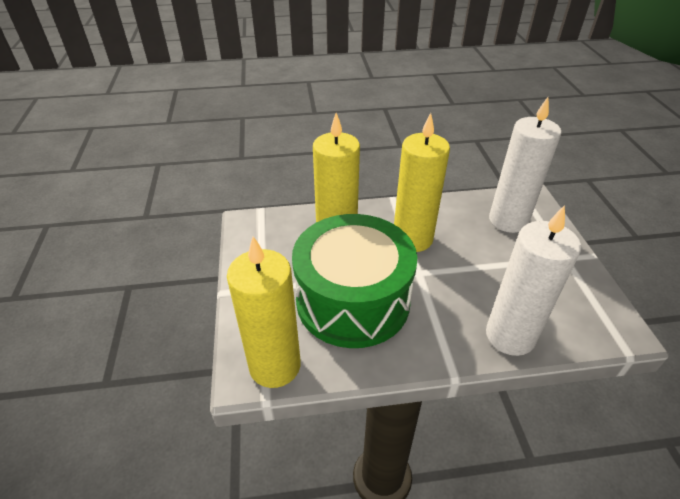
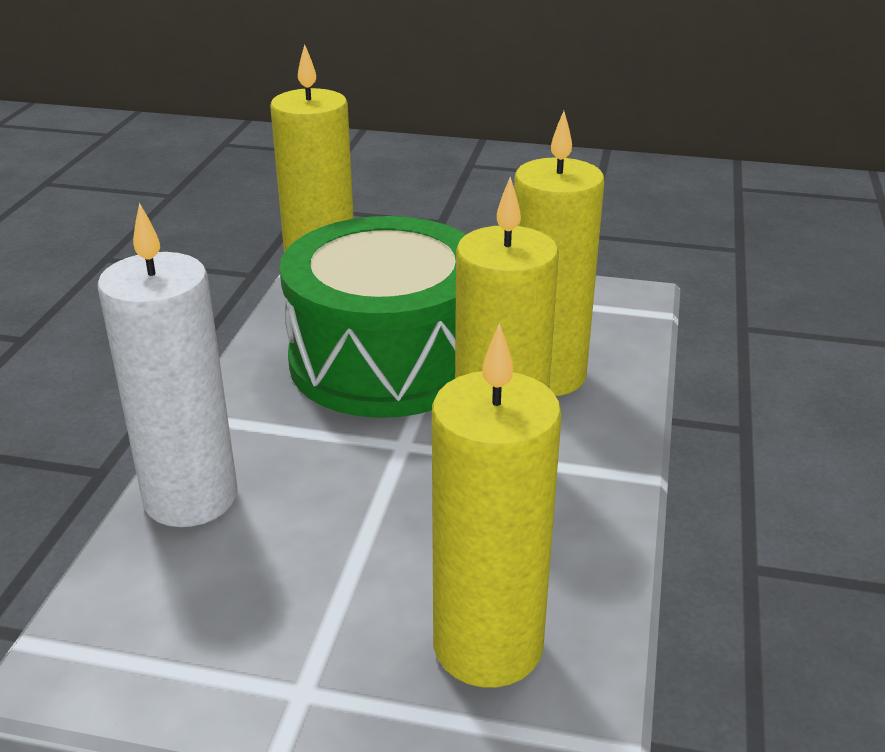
camera: 110 degrees right, 10 degrees down
(508, 220) = (488, 646): white candle -> yellow candle

